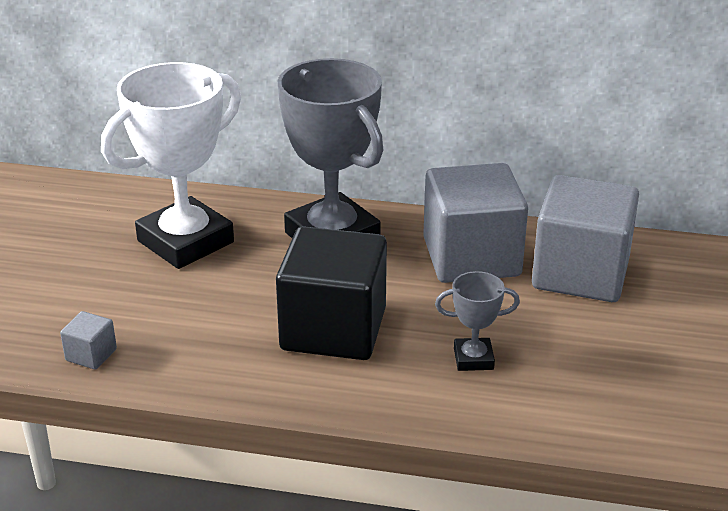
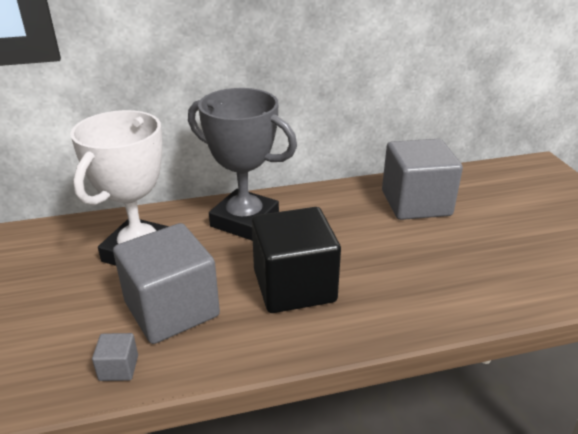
camera: 25 degrees left, 0 degrees up
(471, 257) = (344, 210): grey cube -> grey cube (172, 309)
(473, 359) = (401, 278): grey trophy -> none

